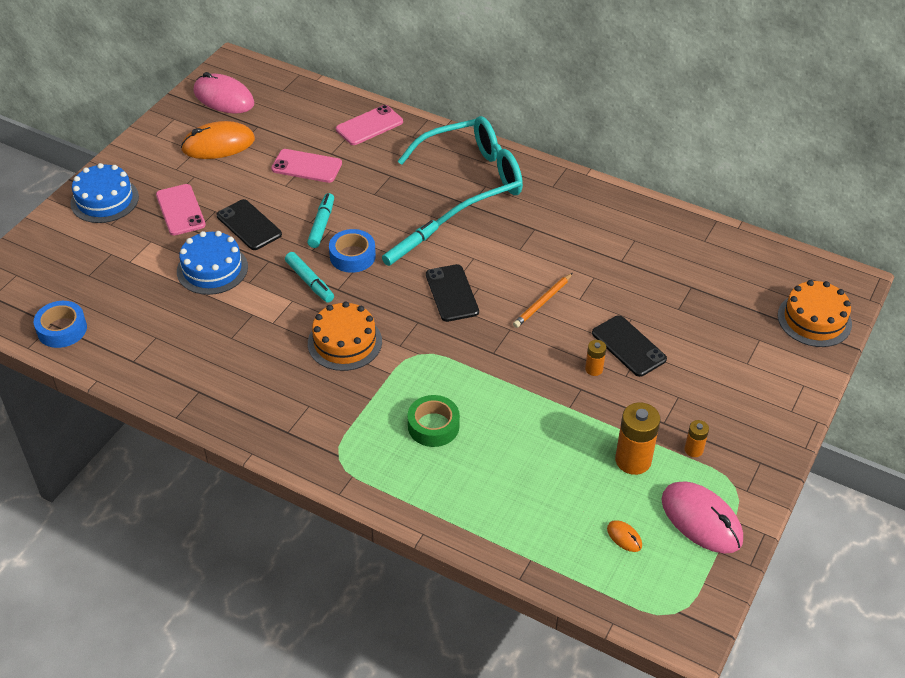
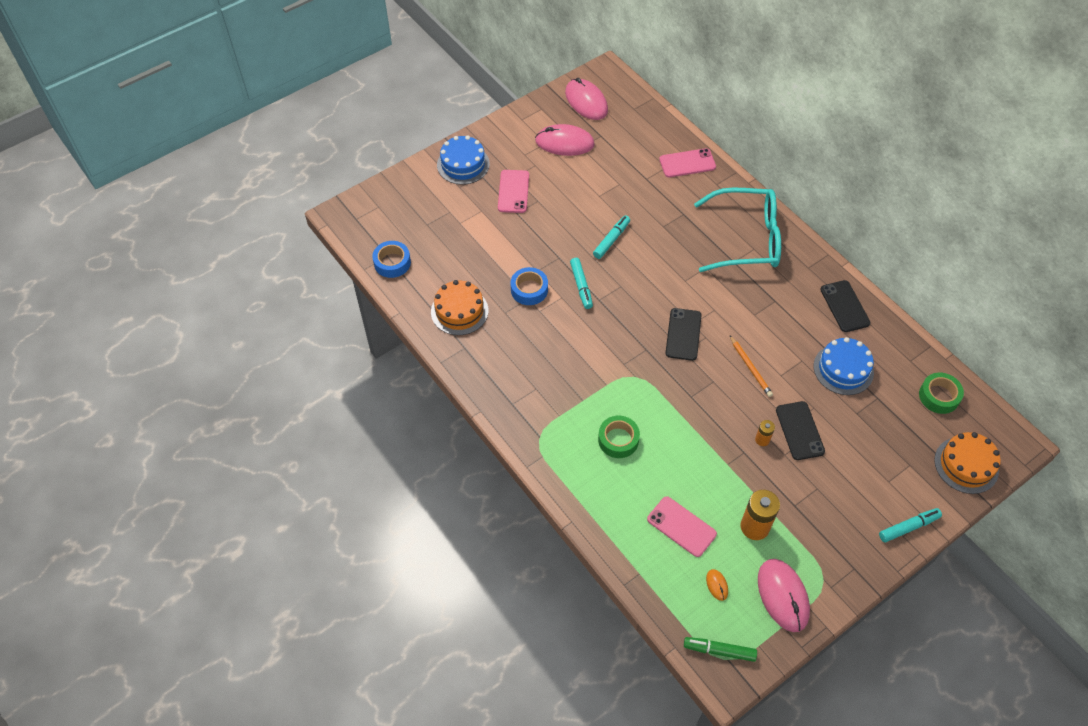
camera: 25 degrees right, 10 degrees up
(212, 269) = (515, 250): blue cake -> blue cake (843, 369)
(218, 144) = (564, 143): orange mouse -> pink mouse
(249, 225) = (557, 222): black phone -> black phone (844, 306)
(306, 166) = (622, 184): pink phone -> pink phone (681, 526)
(344, 342) = (584, 346): orange cake -> orange cake (459, 311)
(352, 256) = (622, 275): blue tape -> blue tape (529, 290)
(410, 247) = (670, 283): turquoise marker -> turquoise marker (908, 527)
(542, 302) = (750, 367): orange pencil -> orange pencil turned 90 degrees counterclockwise
(664, 606) = (719, 651): none -> green marker
(693, 450) = (806, 537): orange battery -> none
(751, 264) = (939, 396): none -> green tape

